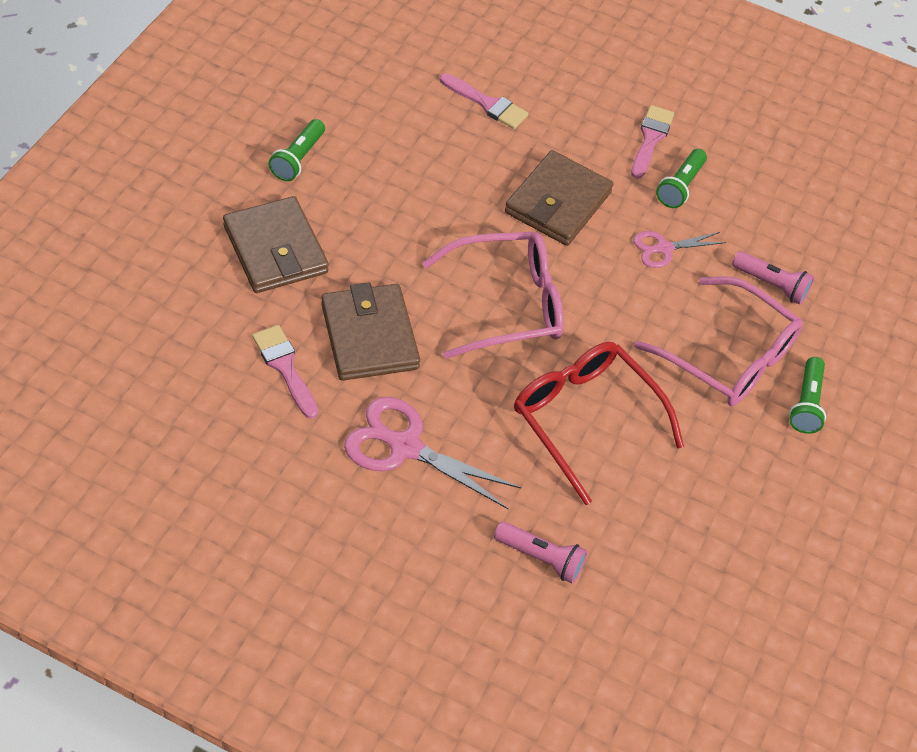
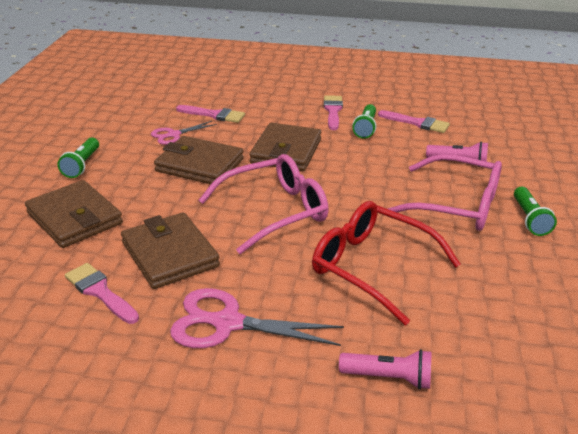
camera: 10 degrees left, 20 degrees down
(441, 198) = (199, 165): none -> brown wallet
(663, 248) = (373, 159): pink scissors -> pink scissors (173, 135)
(755, 195) = (417, 123): none -> pink brush

